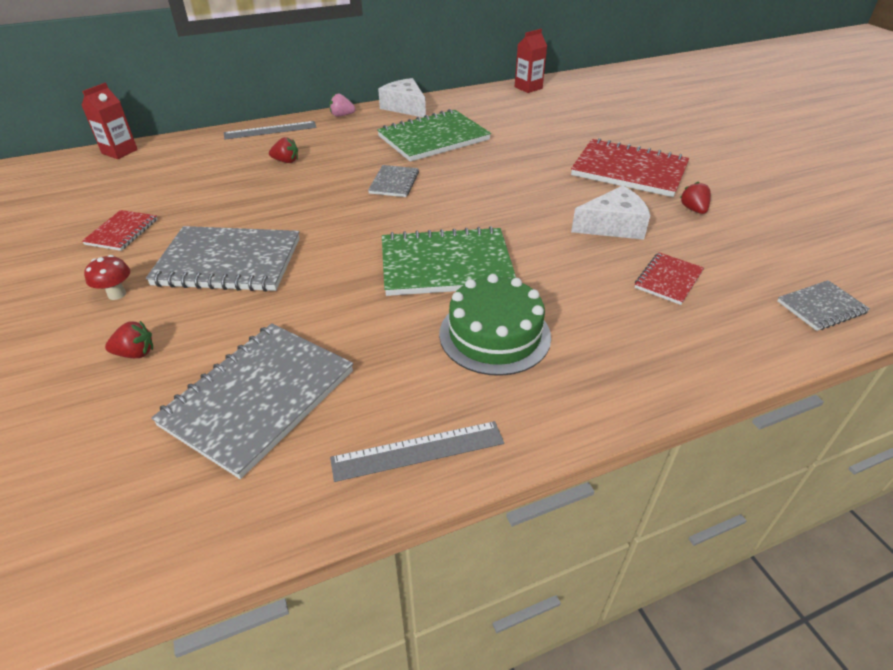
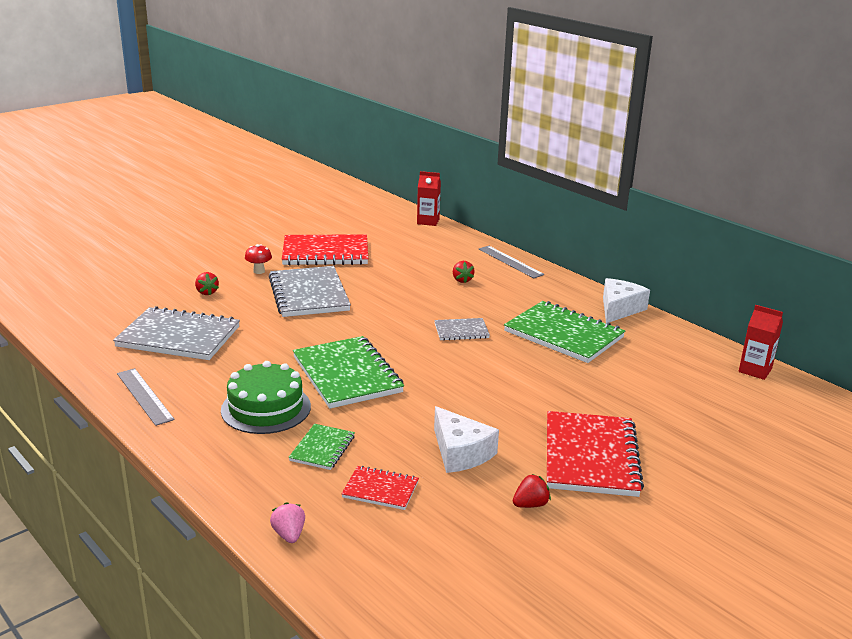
camera: 70 degrees right, 15 degrees down
(122, 232) = (325, 253): red notebook -> red notebook, size x1.96
(342, 115) = (569, 284): pink strawberry -> pink strawberry (289, 534)
(590, 305) = (322, 448): none -> green notebook
(821, 307) = (378, 591): grey notebook -> none

